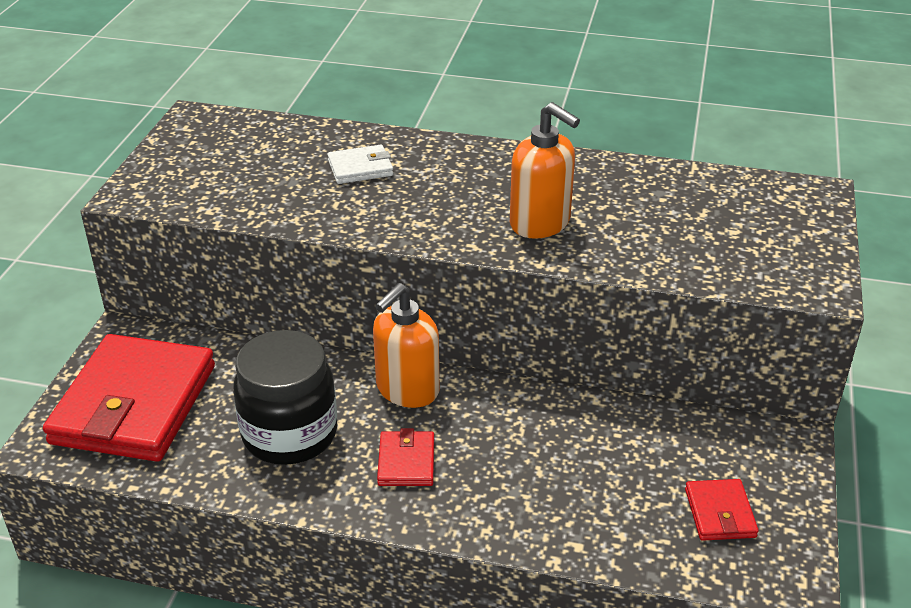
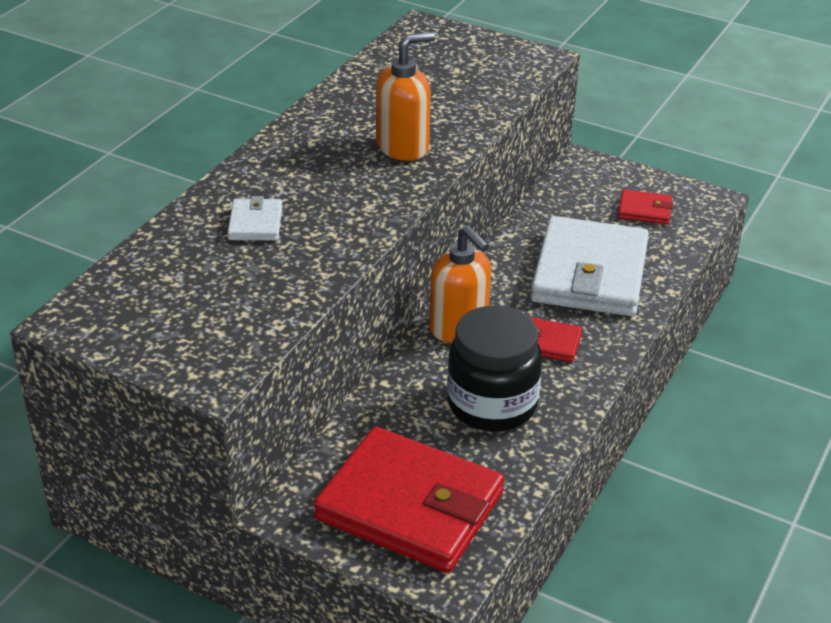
camera: 75 degrees left, 0 degrees up
(552, 478) = (590, 273): none -> white wallet

